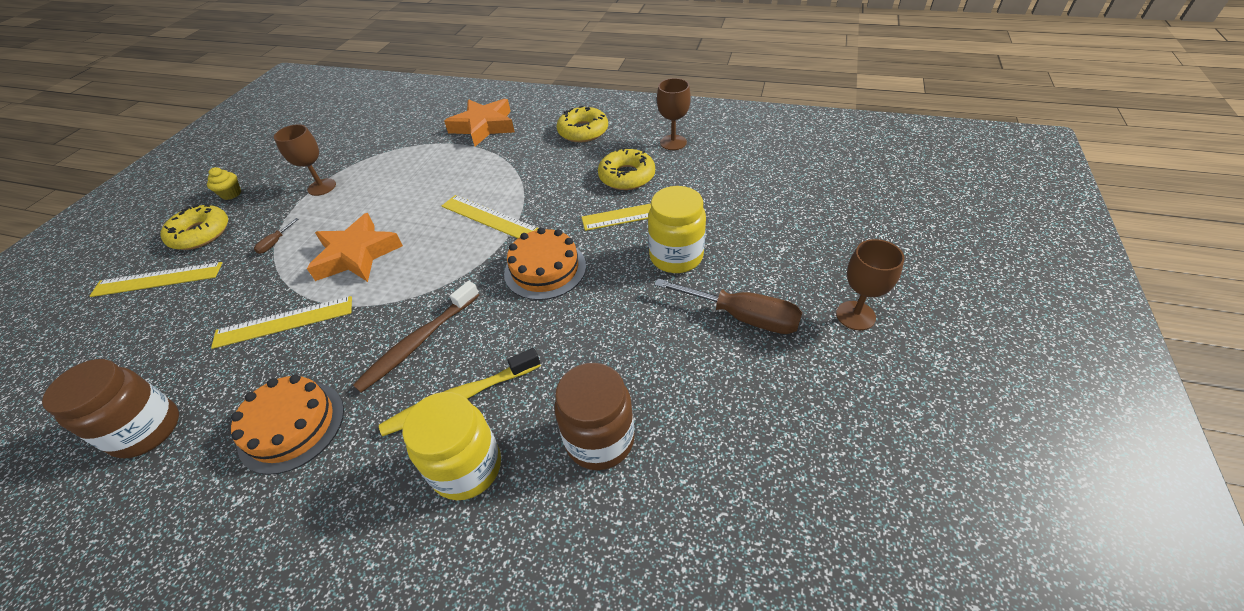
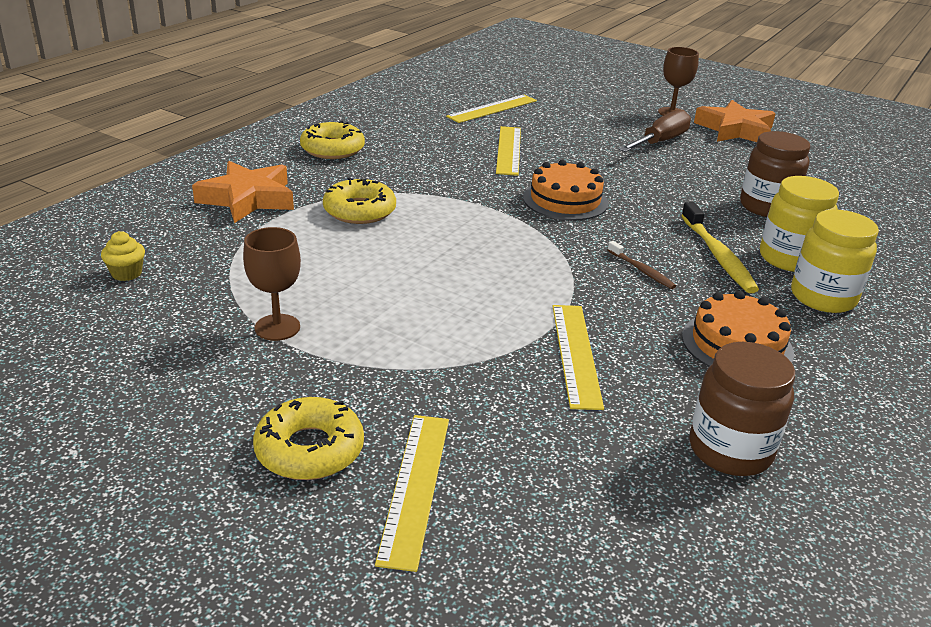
camera: 80 degrees left, 15 degrees down
(231, 194) = (203, 423): yellow cupcake -> yellow cupcake (126, 273)
(275, 243) = (397, 367): brown screwdriver -> none
(357, 255) = (472, 301): orange star -> orange star (735, 130)
(418, 342) = (641, 270): brown toothbrush -> brown toothbrush, size x0.56
(489, 218) = (459, 217): yellow ruler -> yellow ruler (492, 109)
(627, 176) = (443, 145): yellow donut -> yellow donut (359, 211)
(673, 142) = (404, 117): brown goblet -> none
(676, 256) = (579, 148): yellow jar -> yellow jar (823, 297)

